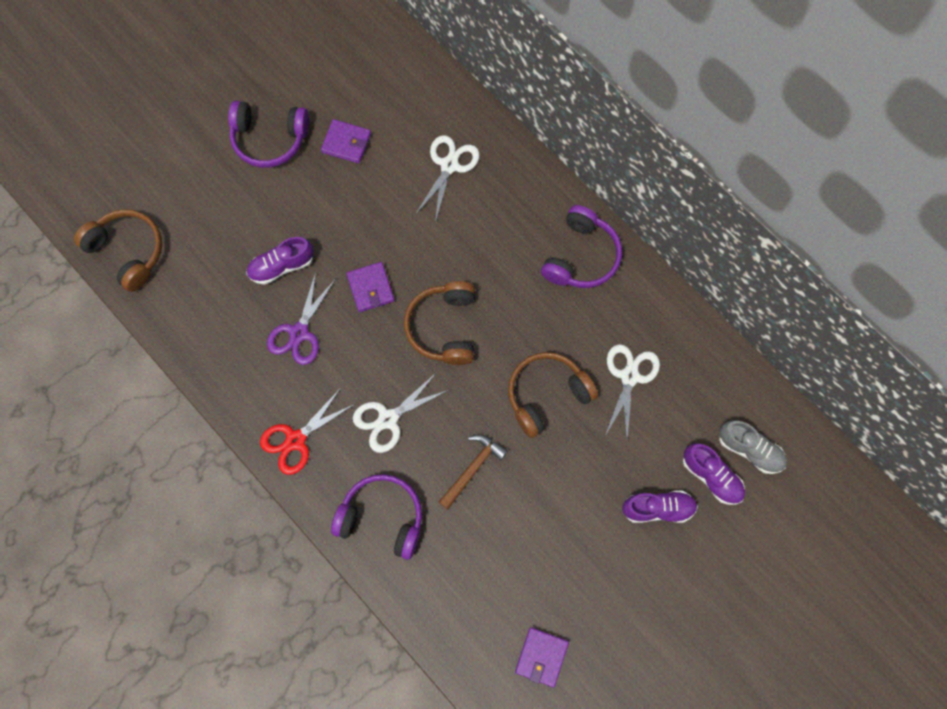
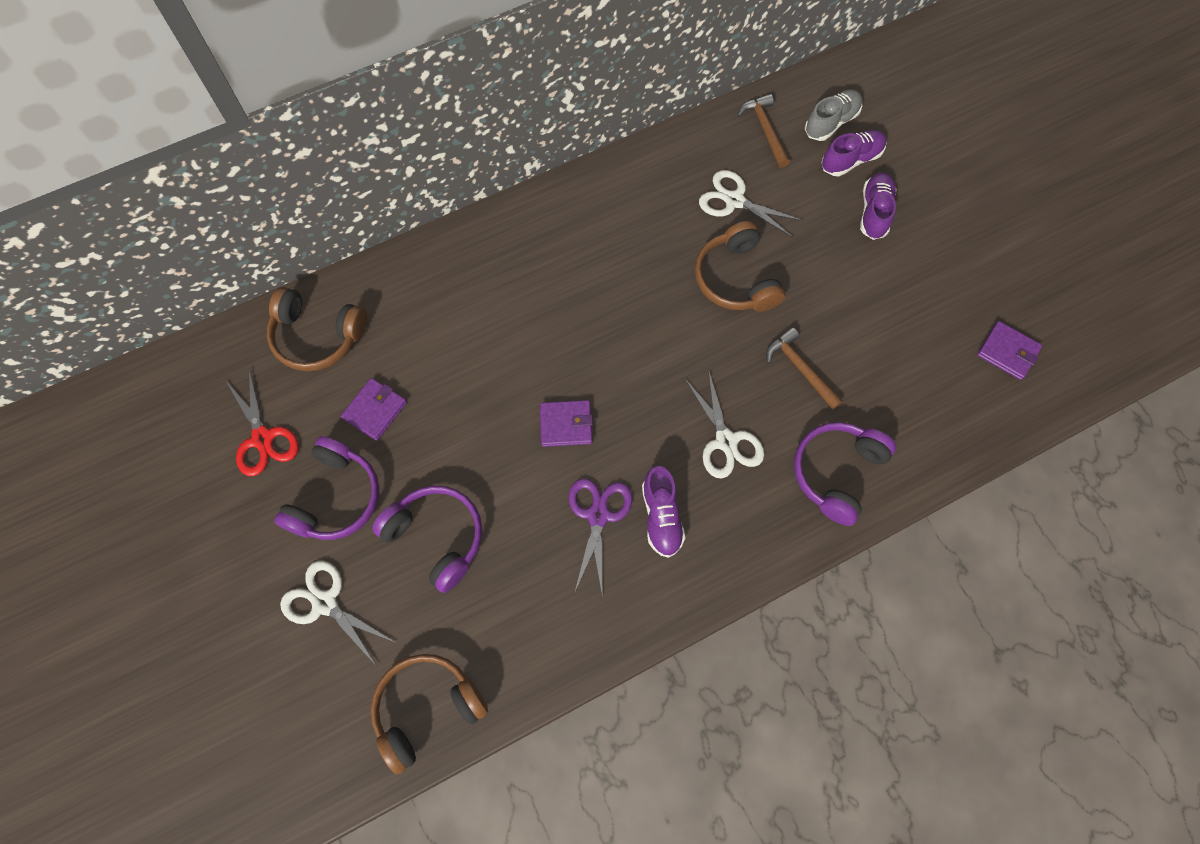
camera: 75 degrees left, 5 degrees down
(282, 266) = (508, 518): purple shoe -> purple shoe (661, 517)
(296, 440) = (728, 547): red scissors -> red scissors (263, 438)
(299, 332) = (598, 515): purple scissors -> purple scissors turned 120 degrees counterclockwise
(444, 327) = (634, 359): brown headphones -> brown headphones (317, 336)
(449, 165) = (444, 308): white scissors -> white scissors (325, 603)
(581, 256) = (593, 209): purple headphones -> purple headphones (436, 537)
(719, 388) = (765, 130): none -> brown hammer

